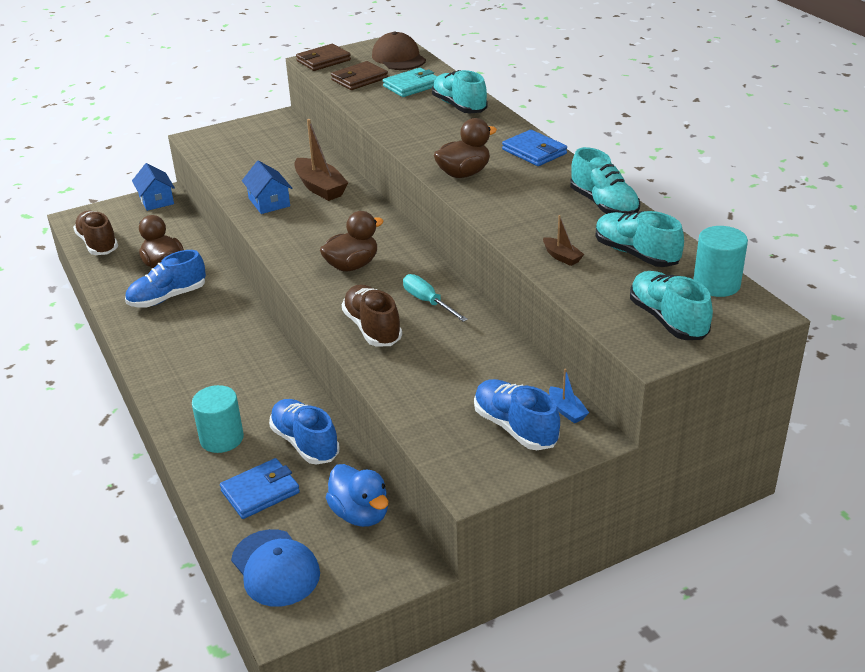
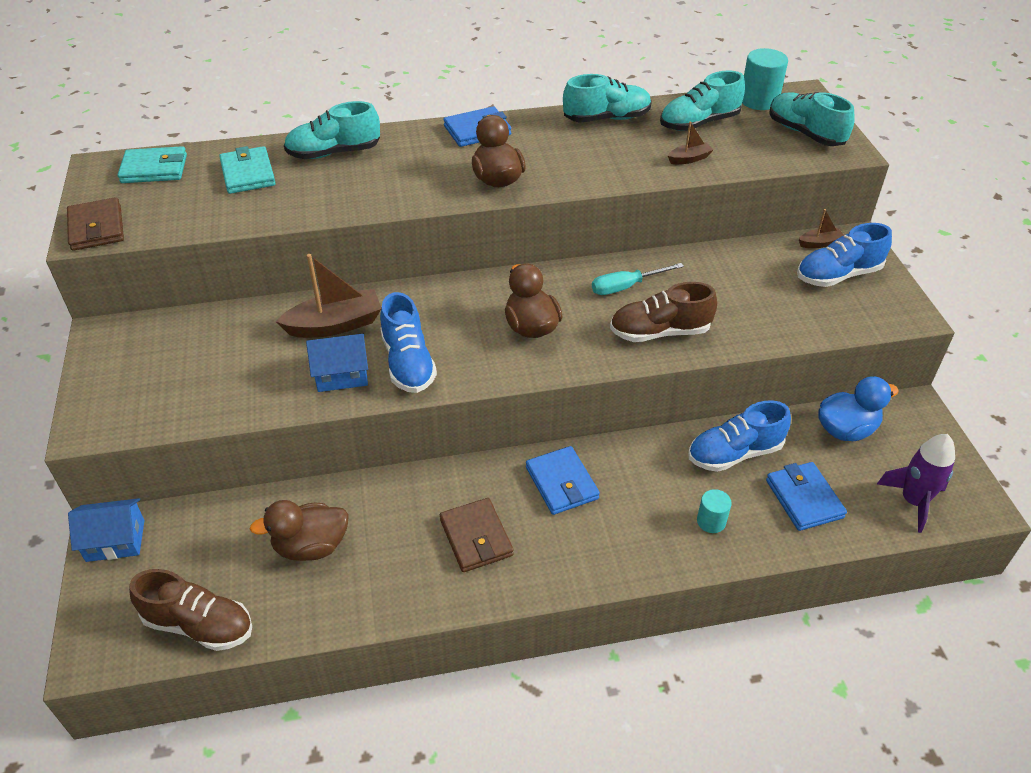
camera: 75 degrees left, 10 degrees up
(98, 244) = (199, 625): brown shoe -> brown shoe turned 150 degrees counterclockwise
(168, 297) = (399, 548): blue shoe -> blue shoe (408, 363)
(221, 438) = (711, 521): turquoise cylinder -> turquoise cylinder, size x0.59
(244, 355) = (561, 483): none -> blue wallet
(275, 568) = (913, 501): blue cap -> purple rocket
(359, 79) = (188, 208): brown wallet -> brown wallet (476, 538)
(398, 58) = (154, 169): brown cap -> turquoise wallet
(567, 411) = (820, 243): blue boat -> brown boat
(667, 320) = (805, 133): turquoise shoe -> turquoise shoe turned 60 degrees clockwise

